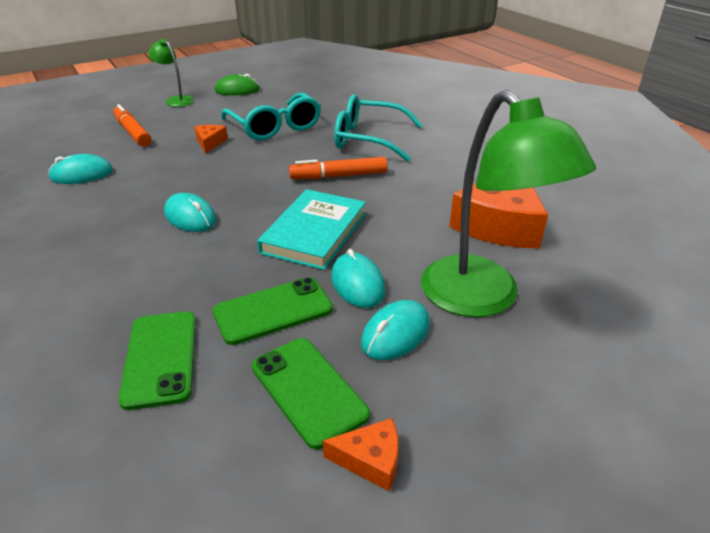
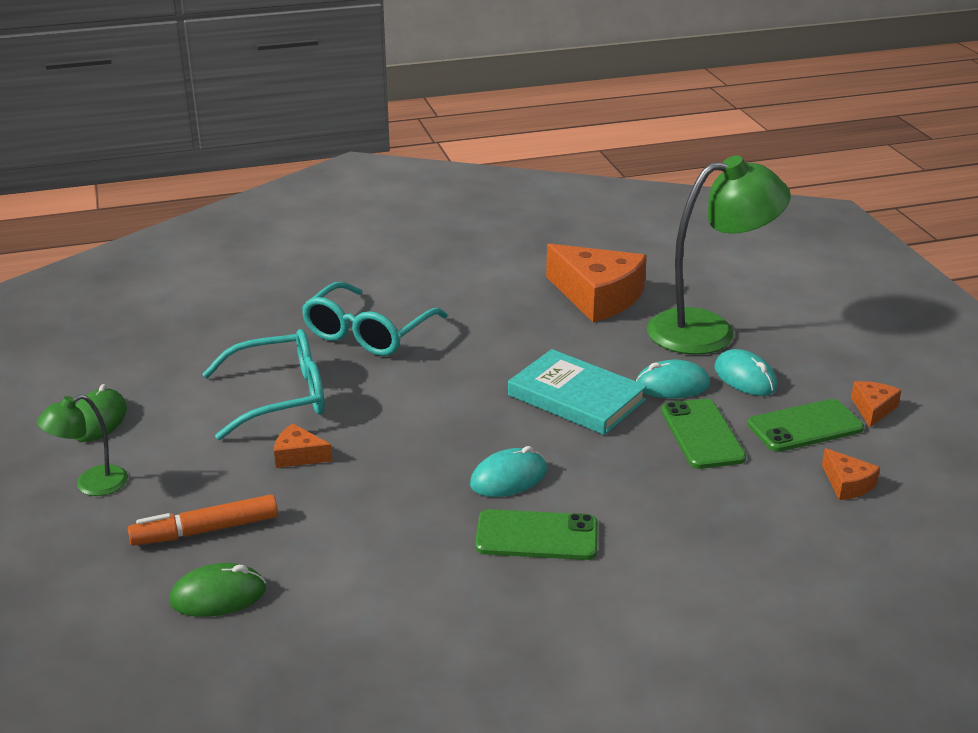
camera: 75 degrees left, 5 degrees down
(72, 146) = (218, 595): none -> green mouse
(81, 174) = (338, 576): turquoise mouse -> none
(161, 358) = (757, 500): green phone -> green phone (537, 536)
(192, 435) = (847, 484): none -> orange cheese
(339, 176) = (457, 367): orange marker -> none

